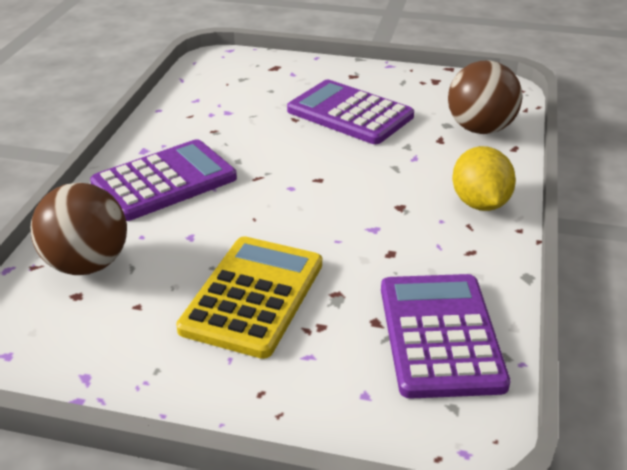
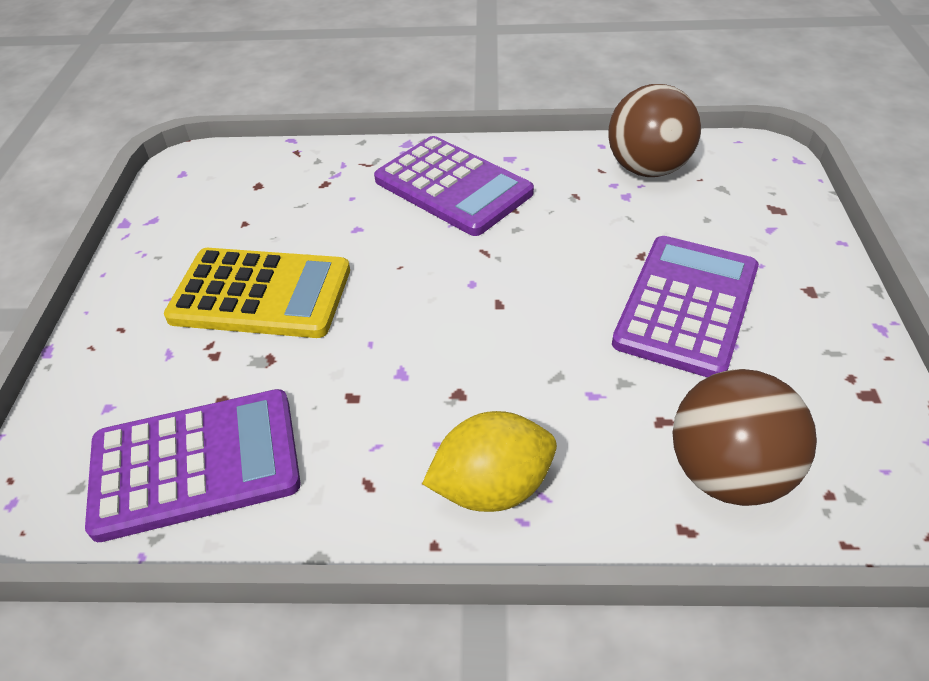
camera: 80 degrees right, 10 degrees up
(87, 264) = (302, 178): brown ball -> brown ball (647, 169)

